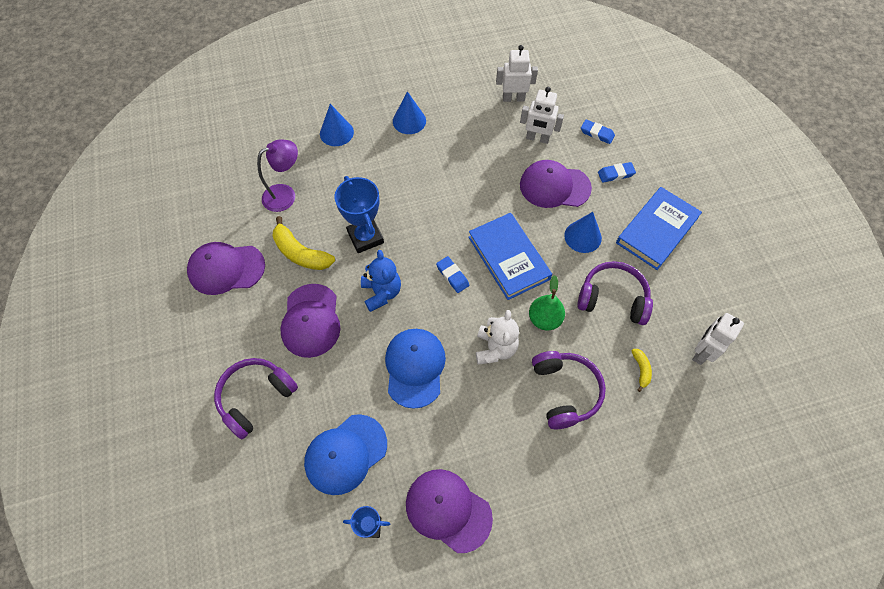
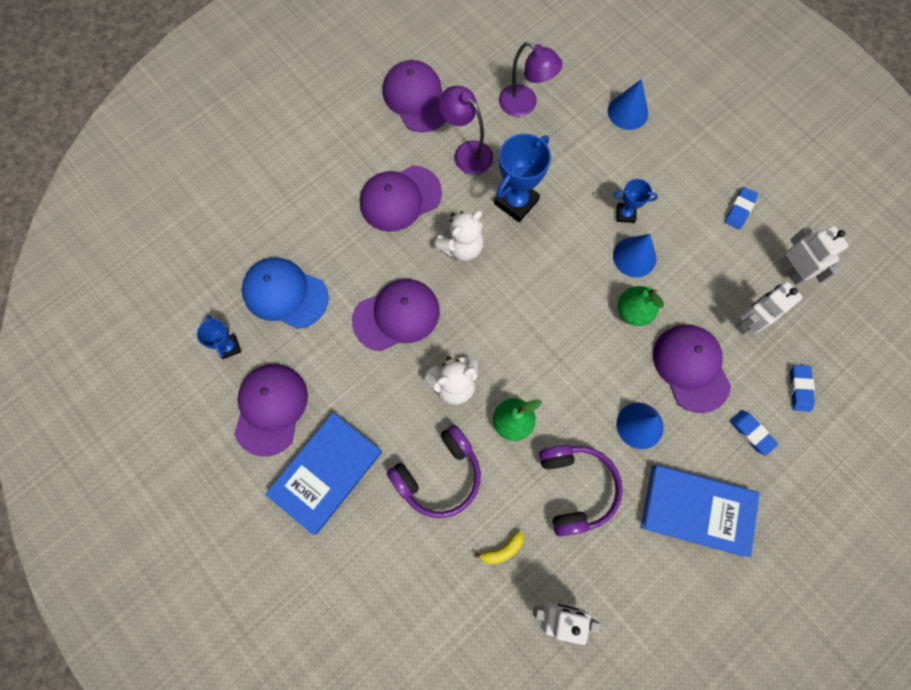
camera: 65 degrees right, 10 degrees up
(256, 398) = (304, 192): purple headphones -> none
(300, 253) = (467, 152): yellow banana -> purple lamp
(381, 293) = (461, 247): blue teddy bear -> white teddy bear
(409, 121) = (687, 174): blue cone -> blue cone (634, 257)
(415, 367) = (396, 315): blue cap -> purple cap
(417, 171) = (625, 214): none -> blue trophy
(452, 276) = (516, 306): blue eraser -> blue eraser (739, 210)
(496, 201) = (633, 311): none -> green pear
(509, 258) = (568, 355): blue book -> blue book (326, 473)
(537, 138) = (748, 322): white robot -> white robot turned 60 degrees clockwise

